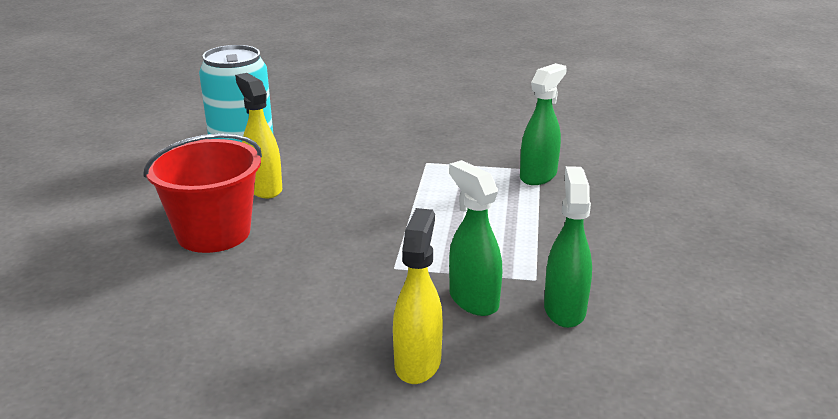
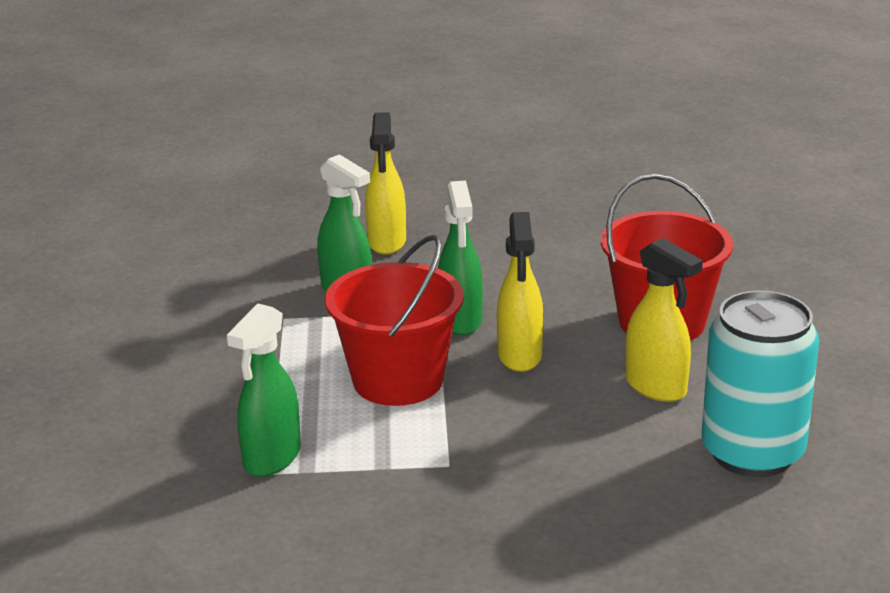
camera: 170 degrees right, 0 degrees up
(344, 220) = (520, 356): none -> yellow spray bottle
(445, 213) = (398, 380): none -> red bucket
(564, 309) = (257, 294): green spray bottle -> green spray bottle (460, 321)

